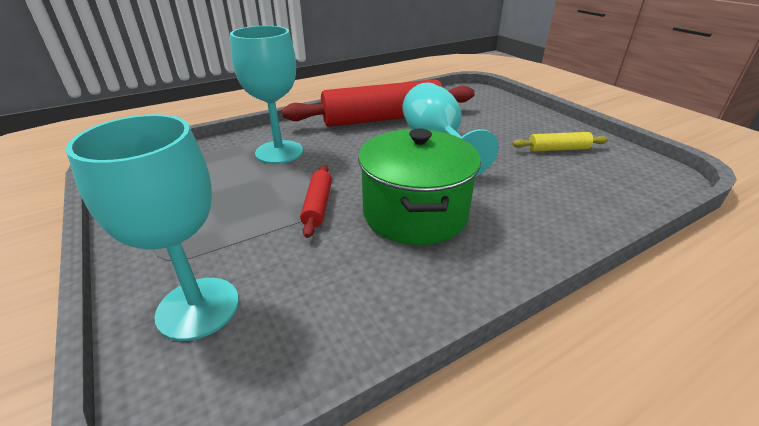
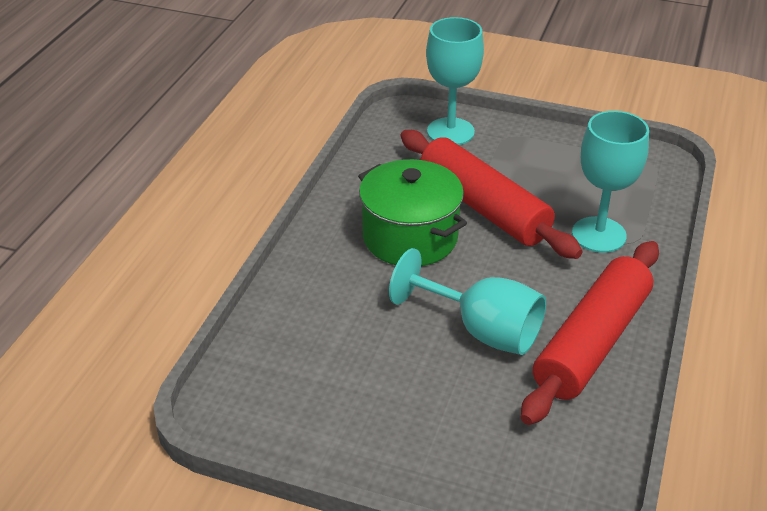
camera: 140 degrees right, 5 degrees up
(318, 205) = (483, 207): red rolling pin -> red rolling pin, size x2.30
(558, 149) = (352, 397): yellow rolling pin -> none

